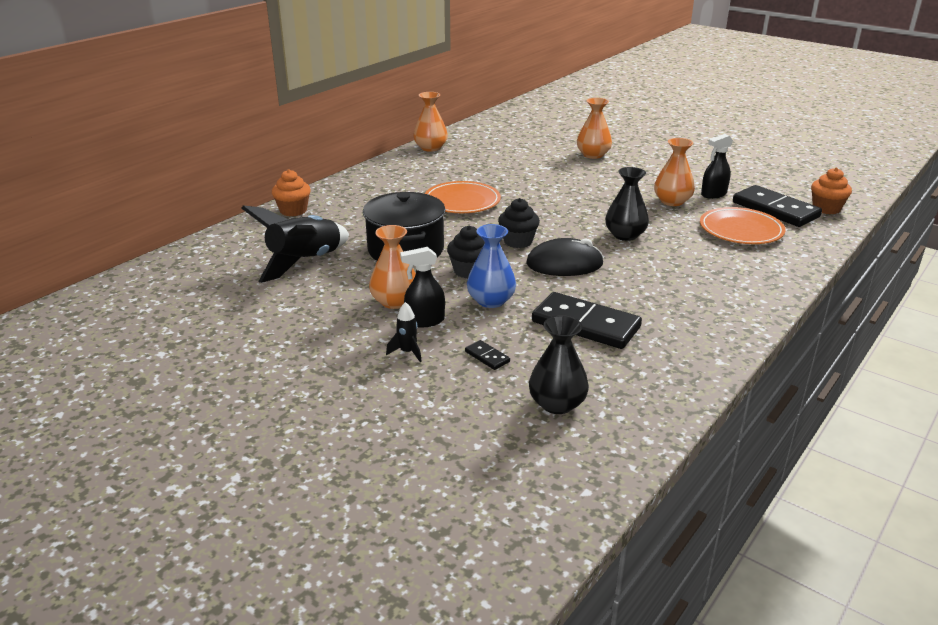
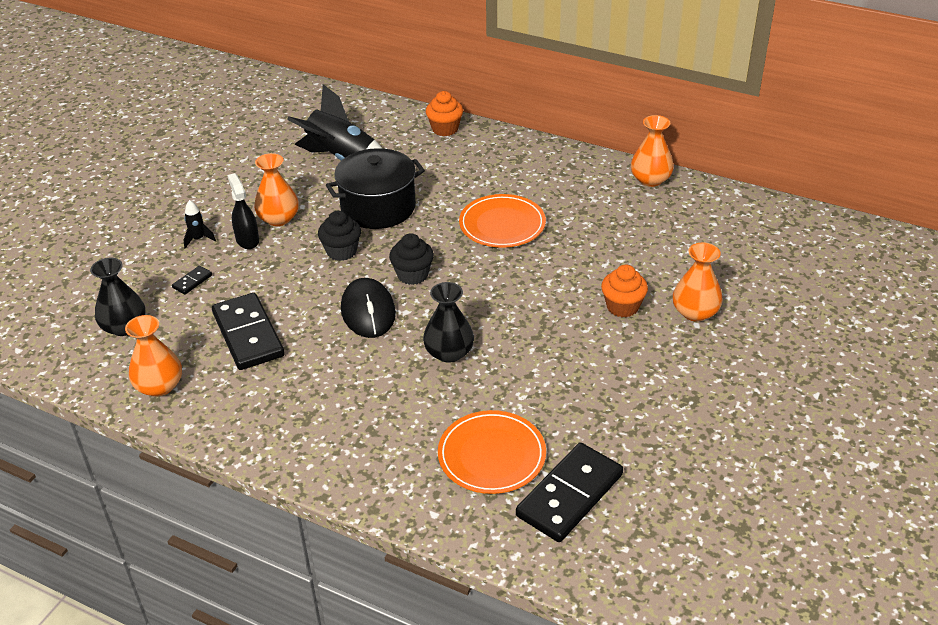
camera: 80 degrees right, 10 degrees up
(491, 300) = (286, 272): blue vase -> none
(585, 324) = (248, 334): black domino -> black domino turned 45 degrees counterclockwise
(672, 201) = (561, 391): orange vase -> orange vase (159, 386)
(713, 194) = (601, 432): black spray bottle -> none
(826, 209) = (593, 555): orange cupcake -> orange cupcake (622, 307)

